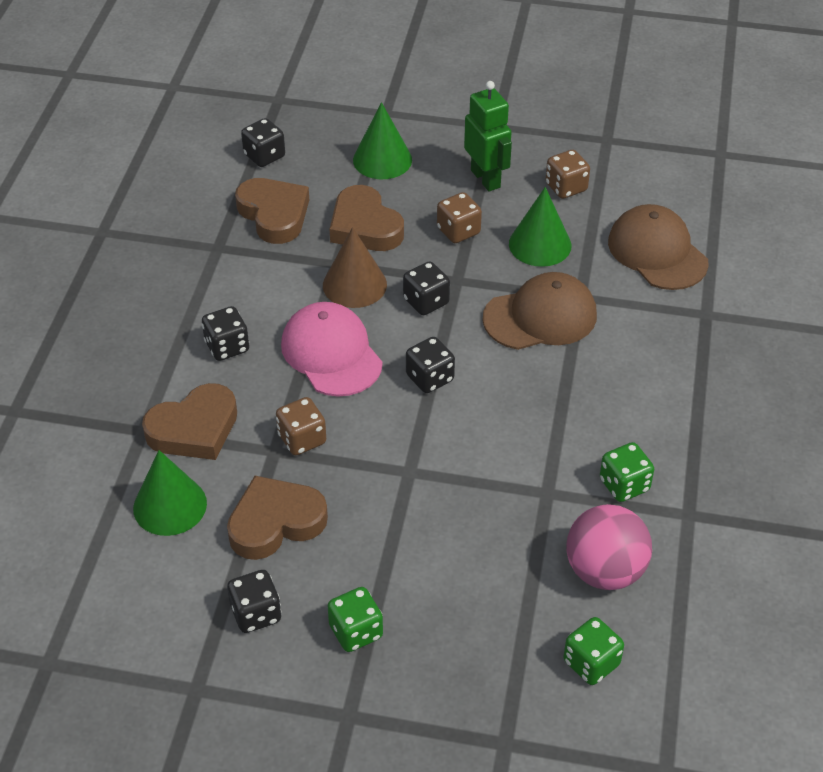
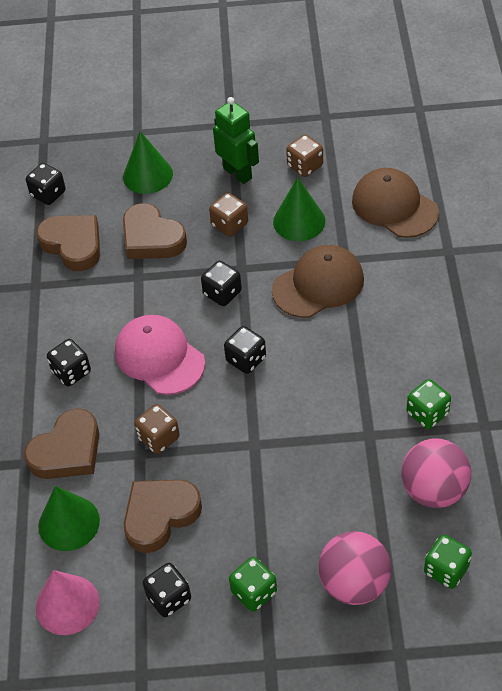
camera: 10 degrees left, 5 degrees up
(138, 592) = (67, 604): none -> pink cone
(354, 285) = (159, 292): brown cone -> none
(476, 651) = (354, 583): none -> pink ball

